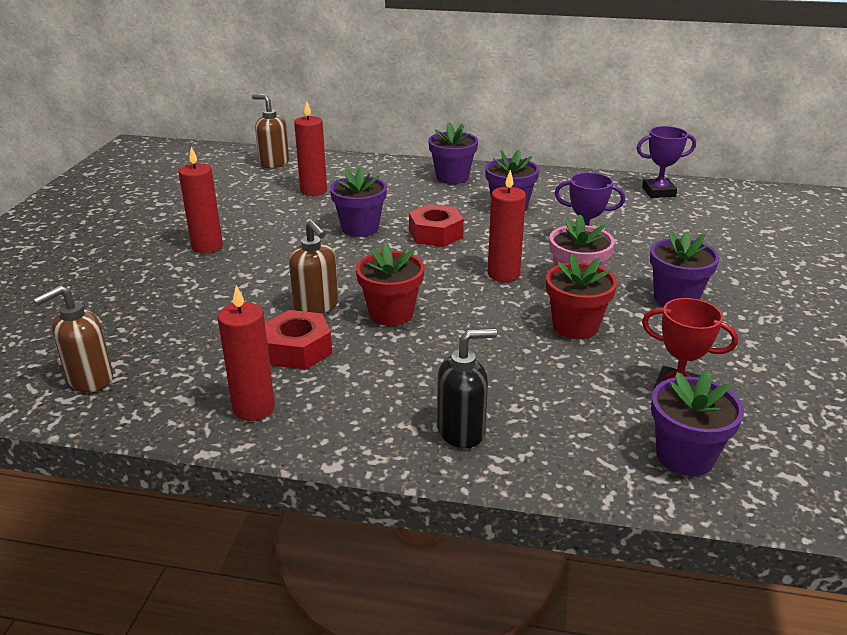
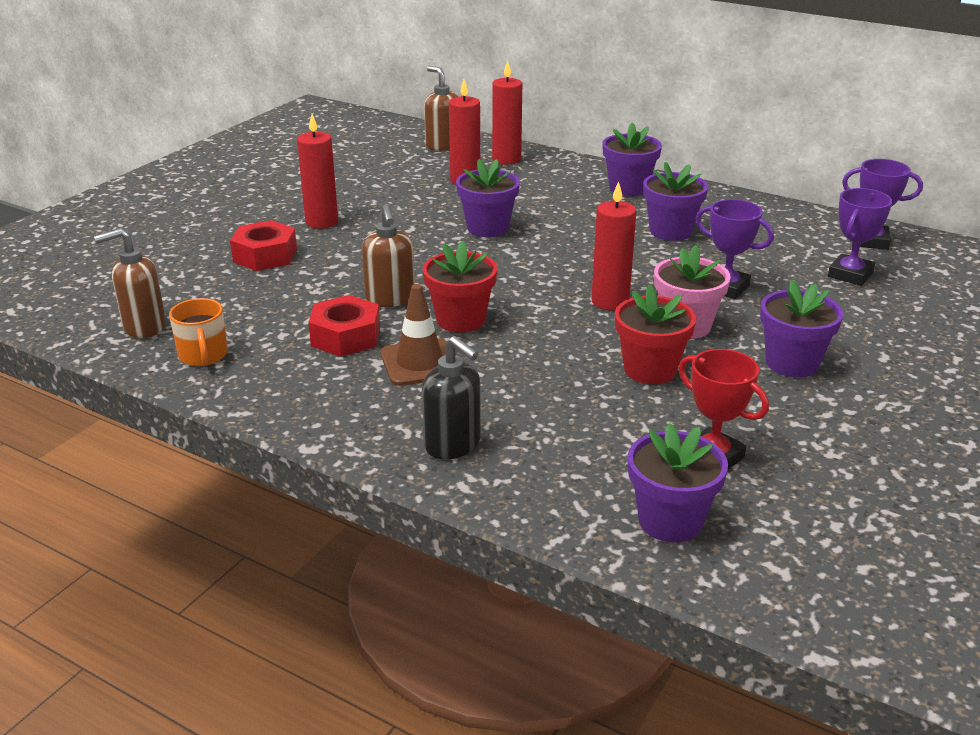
camera: 20 degrees right, 0 degrees up
(170, 396) = (203, 355): none -> orange mug
(254, 408) = (271, 381): red candle -> red candle (506, 159)
(381, 360) = (419, 363): none -> brown traffic cone
(435, 234) = (565, 247): red nut -> red nut (265, 255)
(461, 431) = (453, 445): black soap dispenser -> black soap dispenser turned 45 degrees clockwise
(664, 220) = (850, 275): none -> purple trophy

